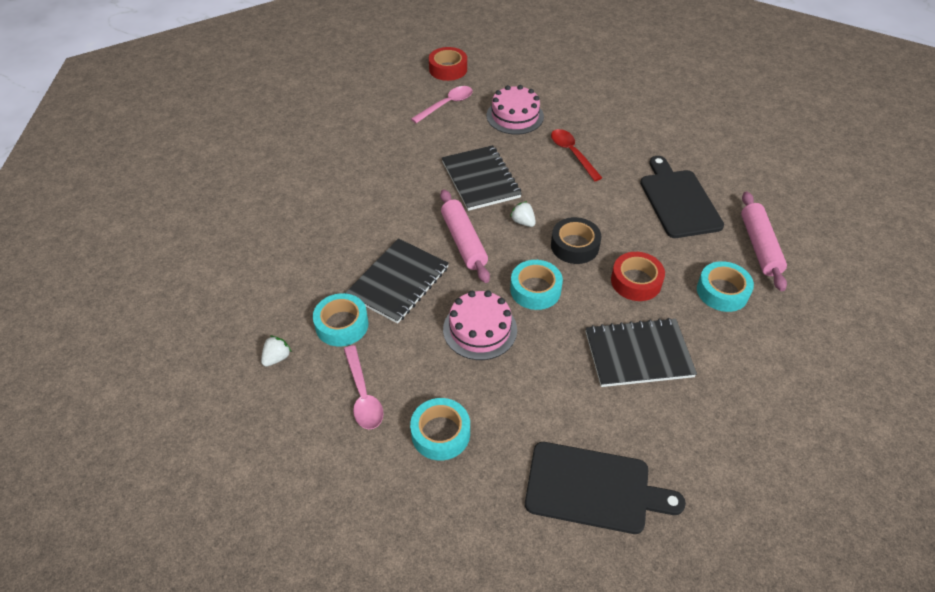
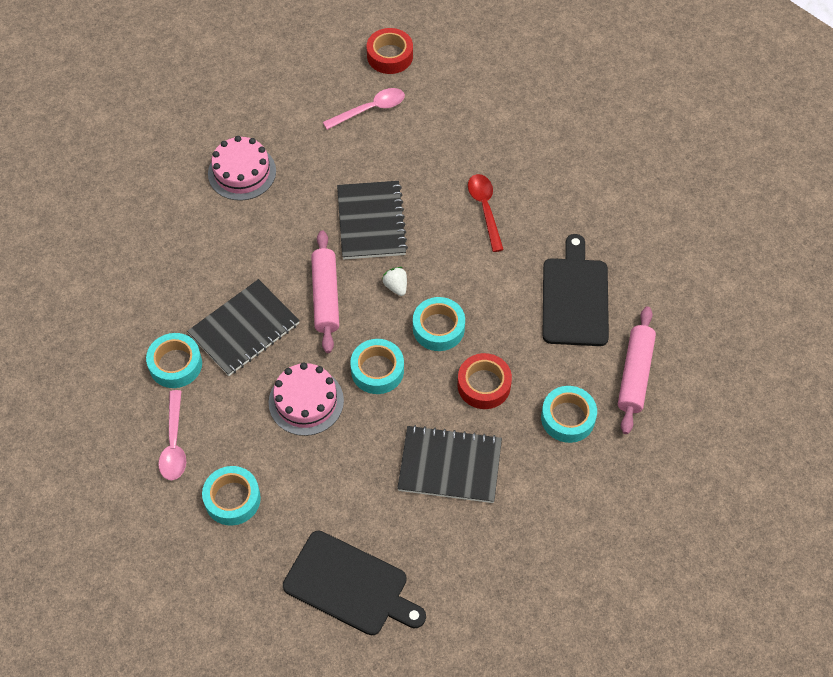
camera: 15 degrees right, 10 degrees up
(277, 358) = (106, 385): white strawberry -> none
(515, 116) = (441, 142): pink cake -> pink cake (242, 172)
(574, 246) = (438, 328): black tape -> turquoise tape

